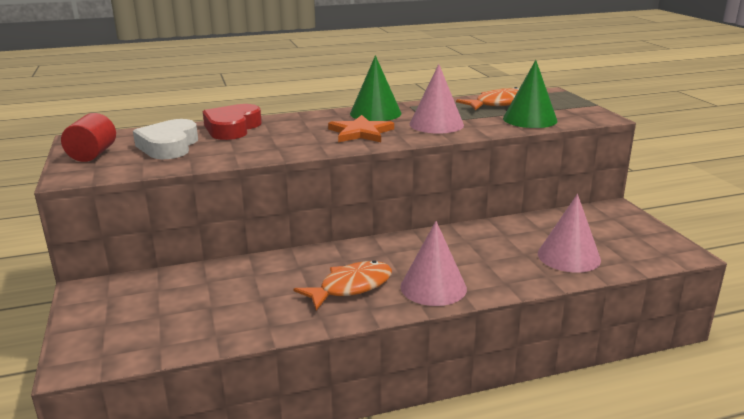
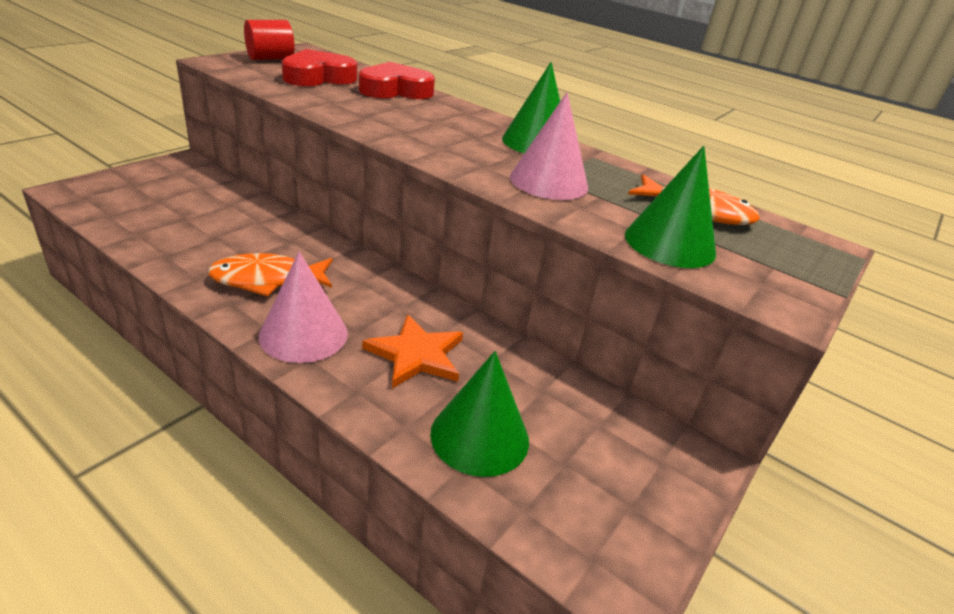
camera: 50 degrees right, 10 degrees up
(169, 146) = (318, 77): white heart -> red heart
(351, 287) = (267, 280): orange fish -> orange fish turned 150 degrees clockwise
(360, 132) = (459, 145): orange star -> orange star (416, 355)
(568, 256) = (480, 436): pink cone -> green cone

